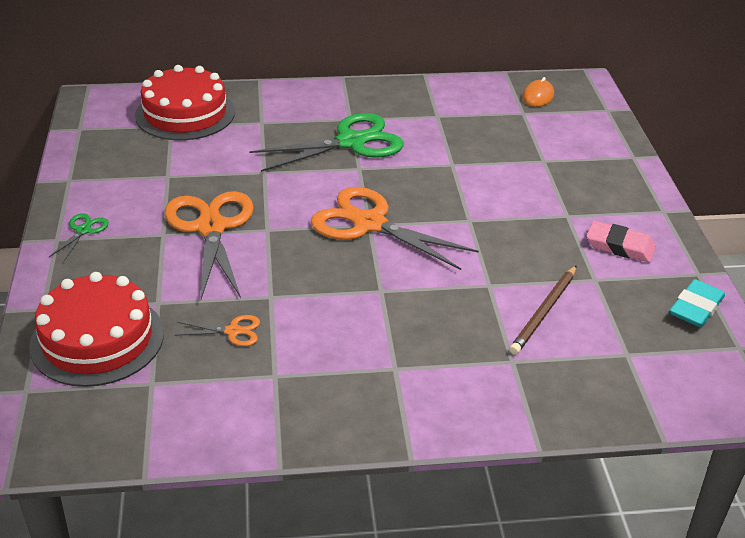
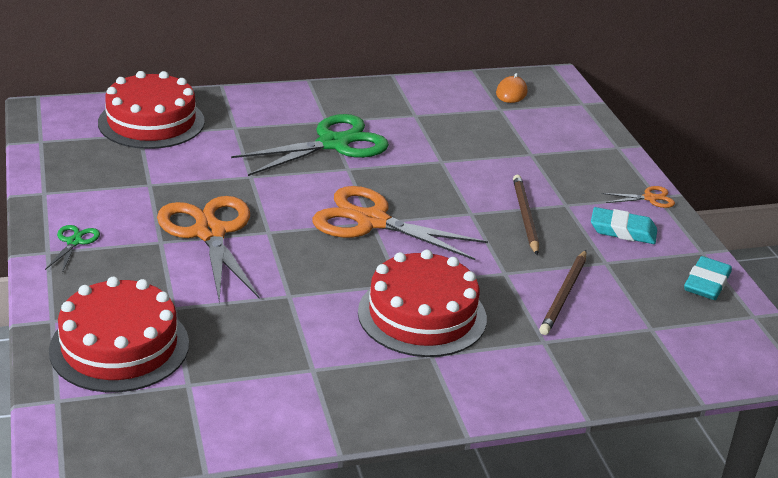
camera: 10 degrees left, 5 degrees down
(233, 331) = (259, 330): orange scissors -> orange scissors (650, 198)
(395, 325) = (422, 315): none -> red cake
(523, 226) = (525, 216): none -> brown pencil
(620, 246) = (623, 231): pink eraser -> turquoise eraser

